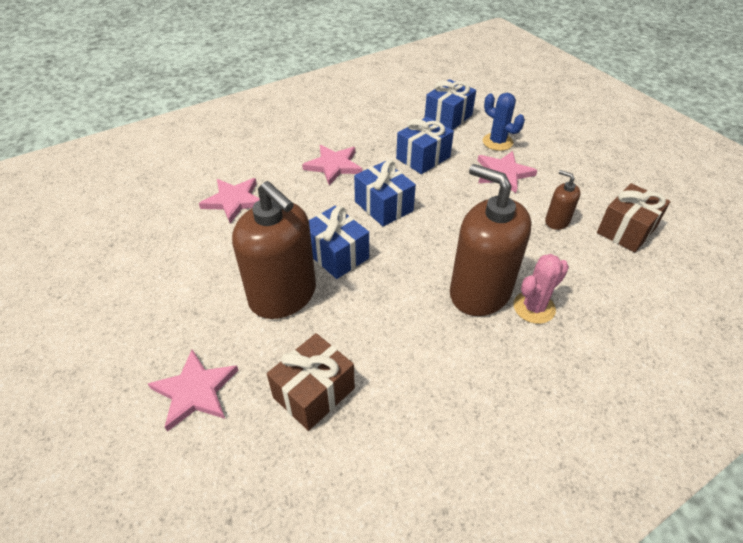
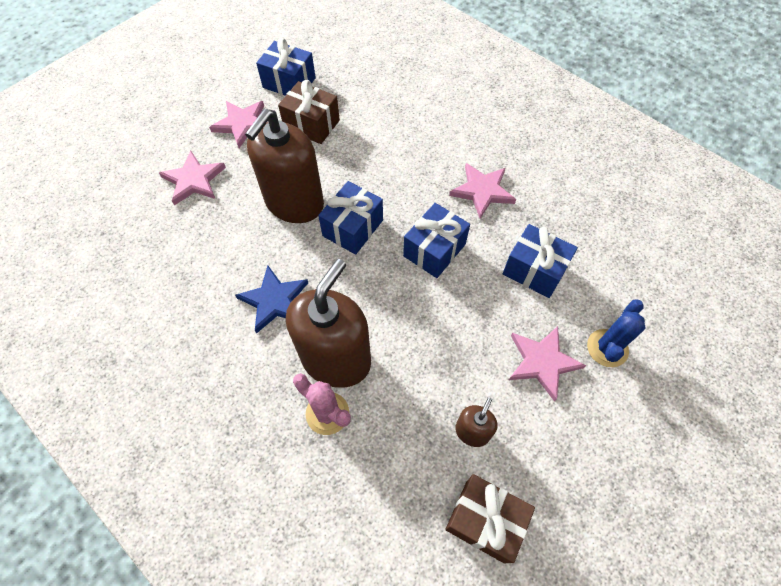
camera: 75 degrees right, 15 degrees up
(234, 201) = (398, 131): pink star -> pink star (243, 124)
(314, 393) = (202, 252): brown gift -> brown gift (312, 124)
(403, 330) = (274, 301): none -> blue star
(448, 117) = (634, 283): blue gift -> blue gift (289, 83)

